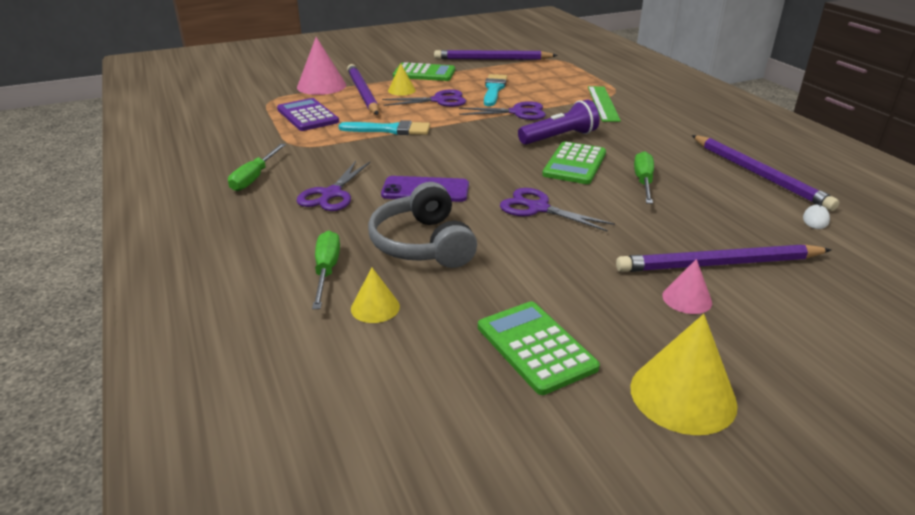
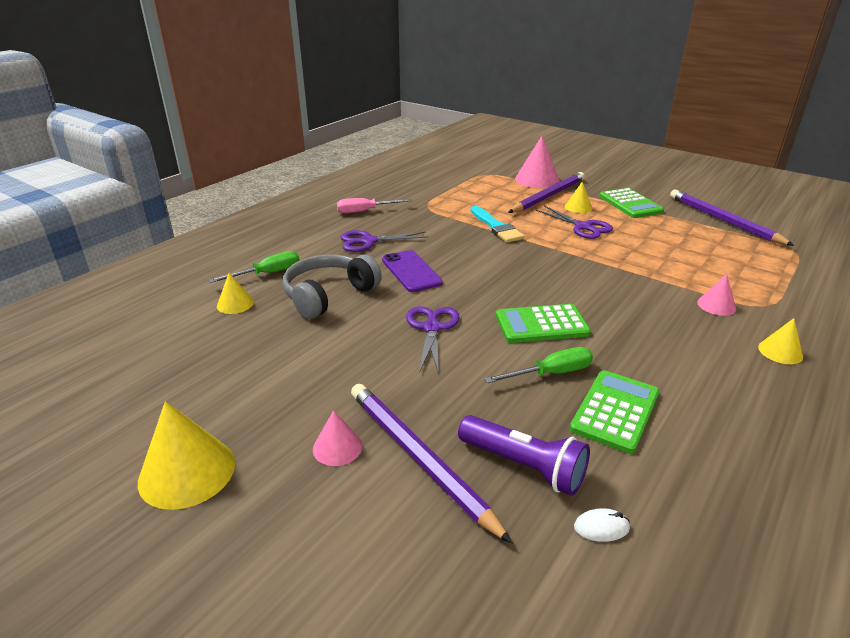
camera: 60 degrees right, 0 degrees up
(254, 178) = (365, 211): green screwdriver -> pink screwdriver
(308, 116) = (478, 193): purple calculator -> none
(494, 89) = (649, 242): turquoise brush -> none
(517, 112) = (615, 267): purple scissors -> none
(536, 347) = (220, 381): green calculator -> green calculator (615, 411)
(559, 137) = (590, 302): purple flashlight -> purple flashlight (524, 466)
(603, 103) = (716, 305): green ruler -> pink cone
(670, 108) = (780, 351): none -> yellow cone
(758, 174) = (676, 456): purple pencil -> none

